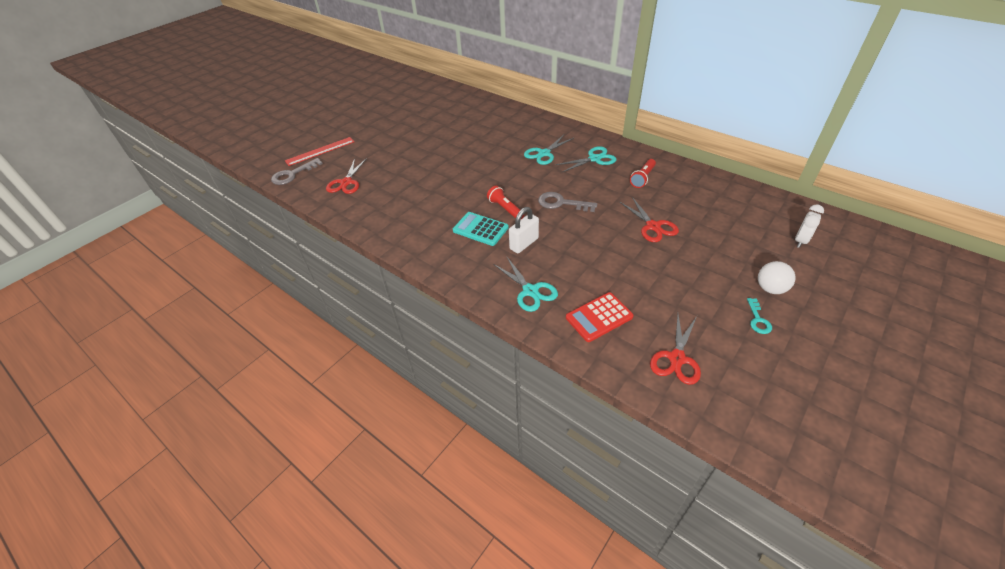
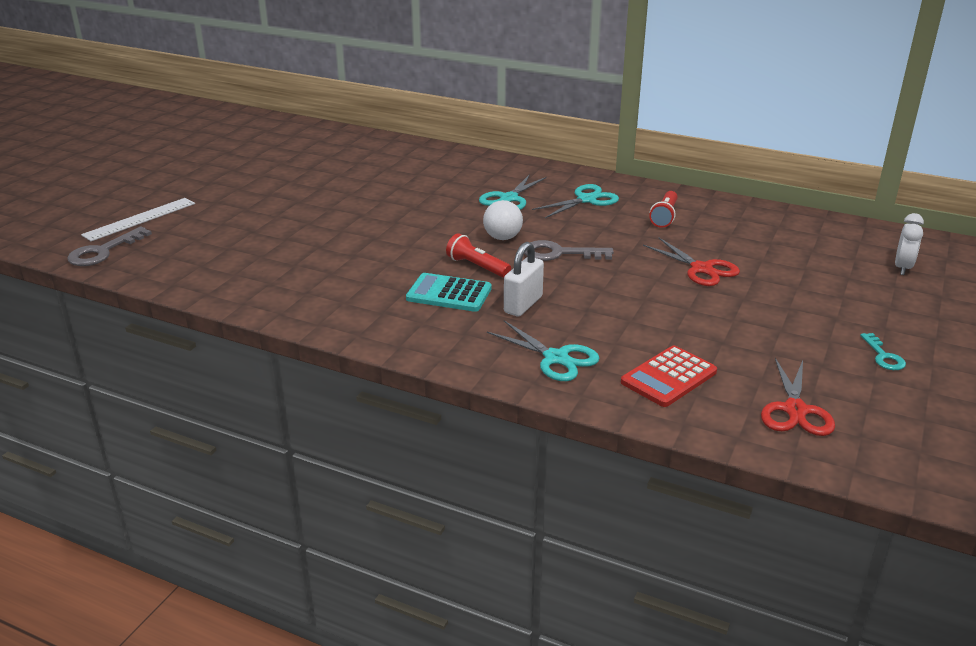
camera: 15 degrees left, 15 degrees down
(320, 151) = (140, 219): red ruler -> white ruler
(346, 182) = (203, 255): red scissors -> none
(770, 288) = (885, 322): white ball -> white ball (502, 238)

